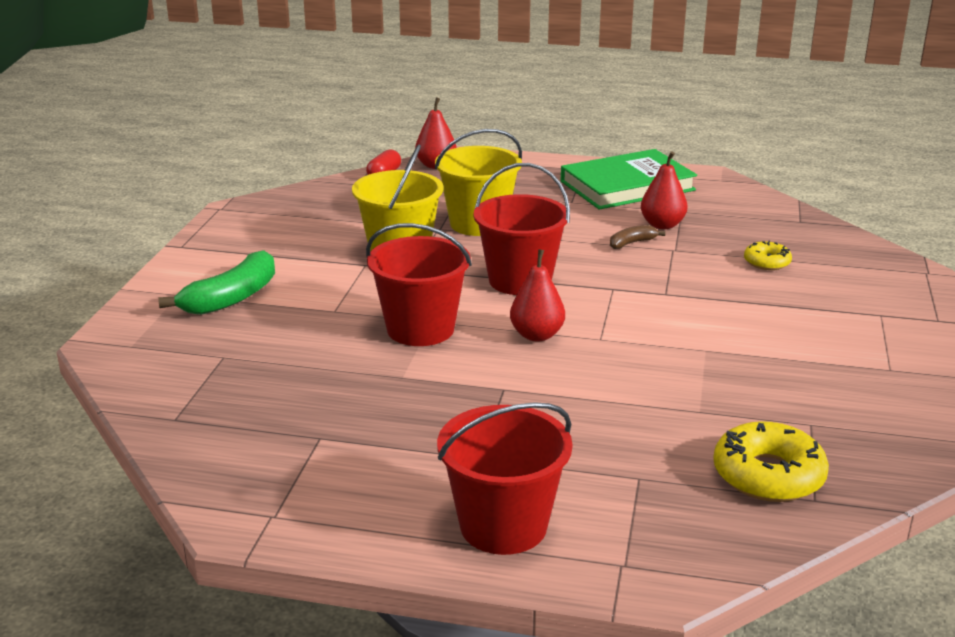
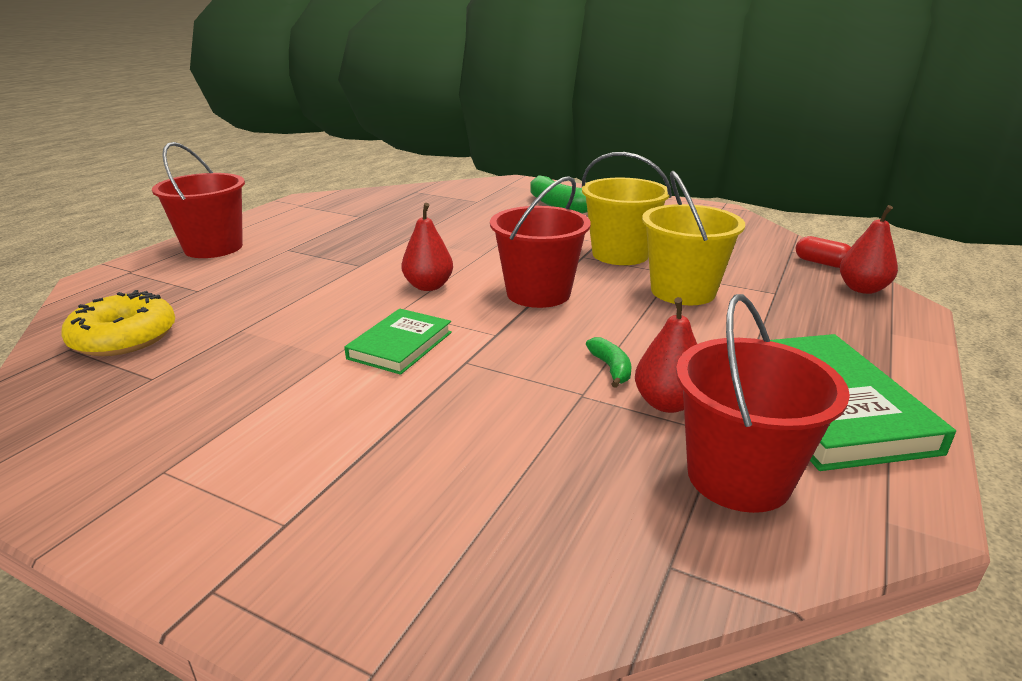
camera: 105 degrees right, 0 degrees up
(420, 329) = (472, 249): red bucket -> red bucket (738, 477)
(632, 243) = (611, 368): brown banana -> green banana
(663, 324) = (400, 345): none -> green book
(766, 262) = (511, 464): yellow donut -> none

